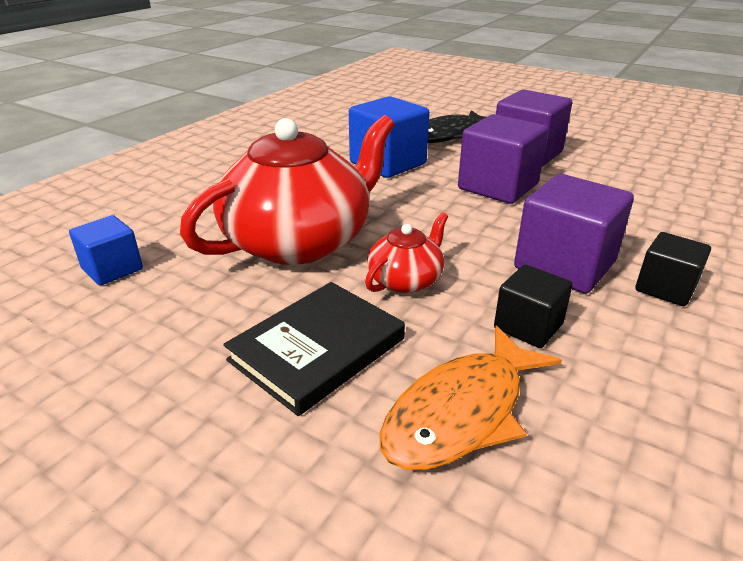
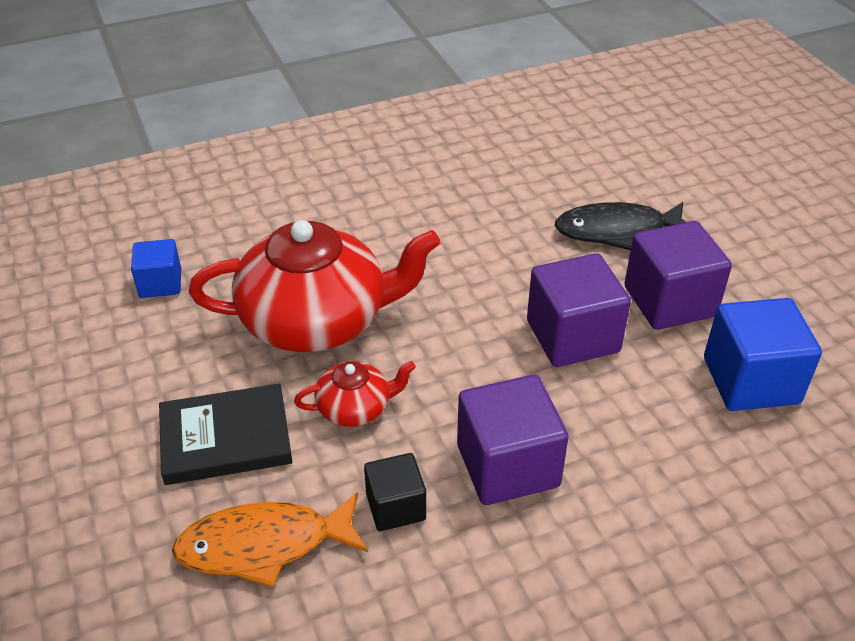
camera: 35 degrees right, 10 degrees up
(388, 163) = (499, 250): blue cube -> blue cube (750, 381)
(665, 288) = (565, 540): black cube -> none

